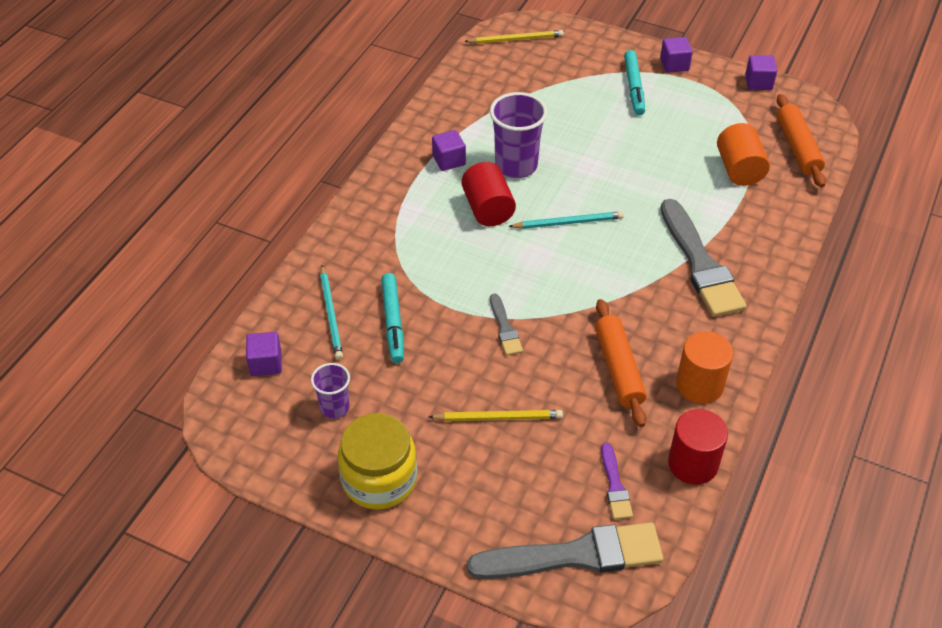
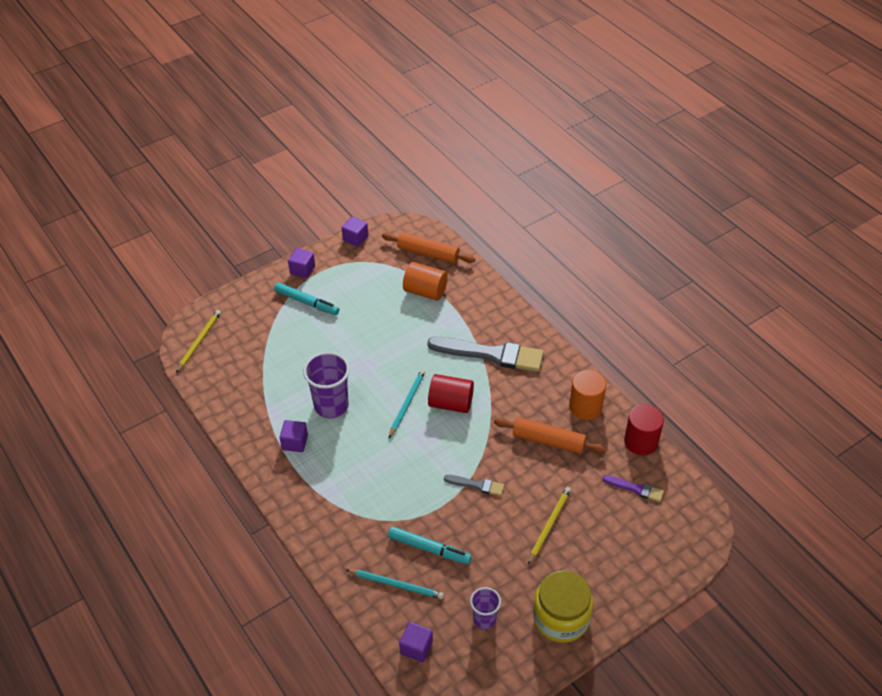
camera: 60 degrees left, 0 degrees up
(487, 209) = (361, 442): red cylinder -> red cylinder (451, 403)
(575, 555) = (675, 535): grey brush -> none

